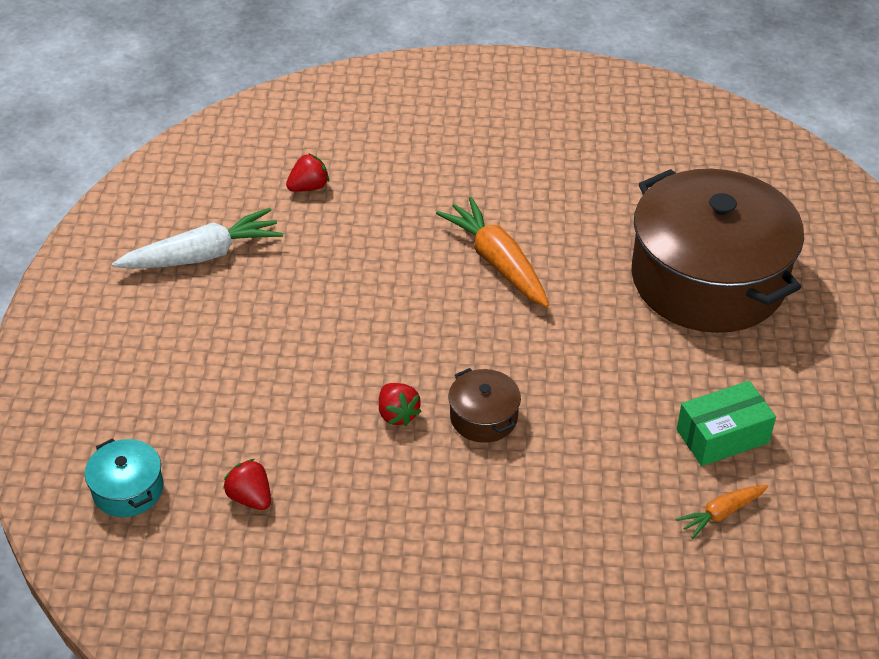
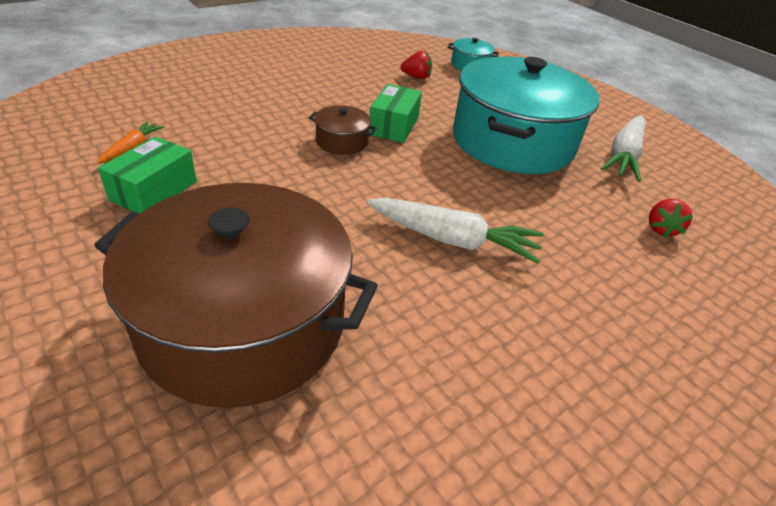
camera: 135 degrees right, 5 degrees down
(292, 327) = (513, 142): none -> turquoise pot
(397, 414) = (394, 126): red strawberry -> green box
(497, 262) = (453, 240): orange carrot -> white carrot

